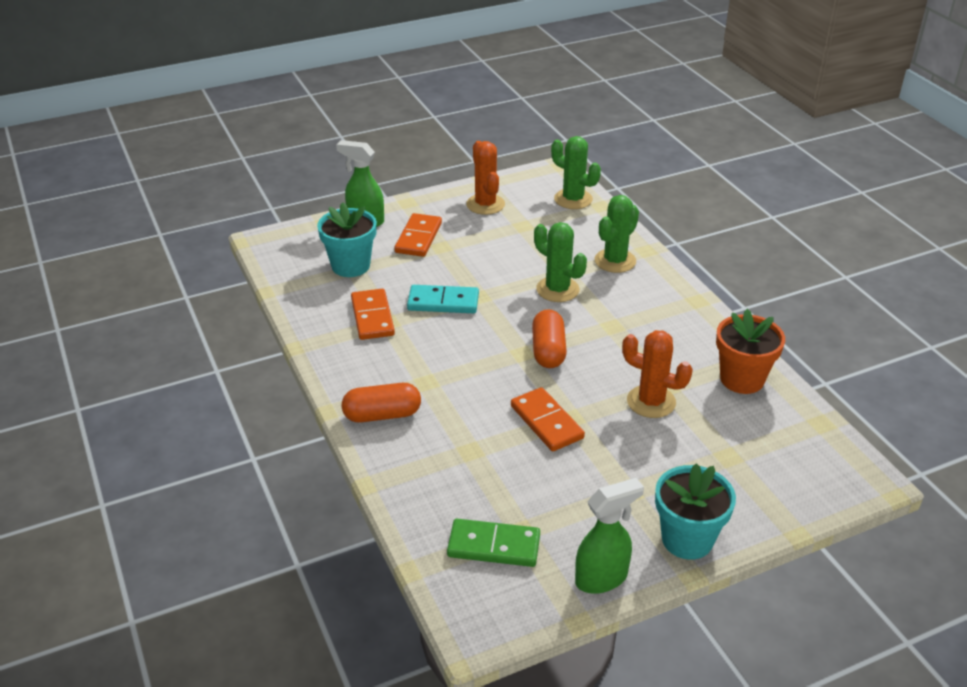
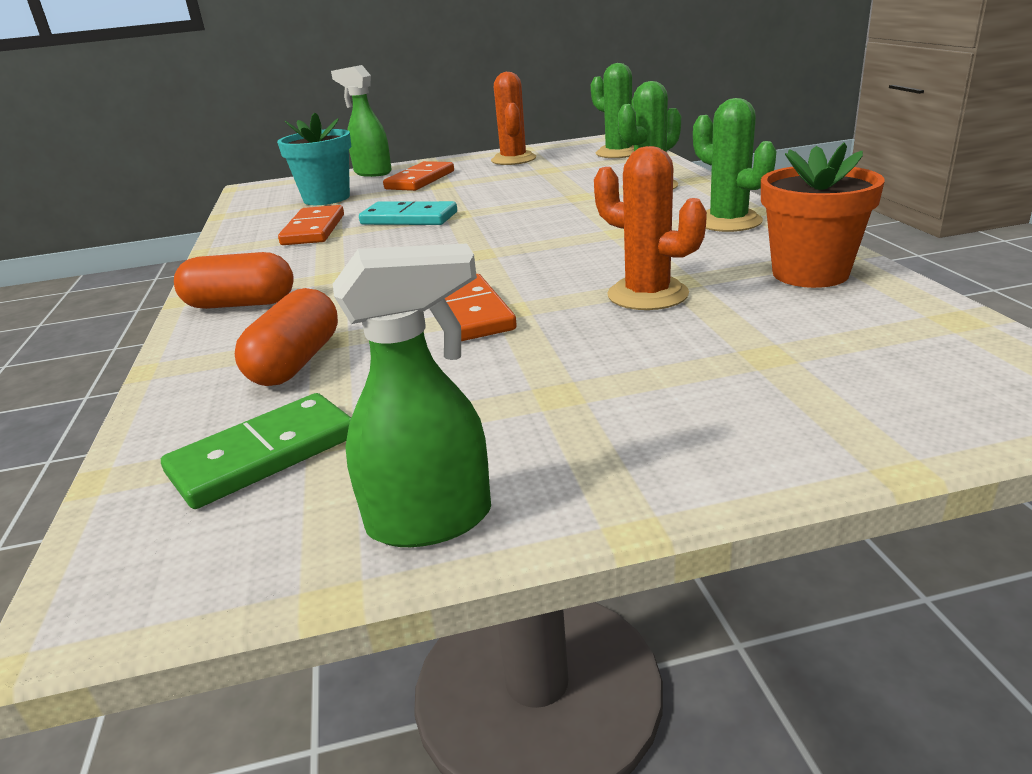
camera: 15 degrees right, 10 degrees down
(494, 546) = (264, 455): green domino -> green domino turned 60 degrees counterclockwise
(548, 351) = (517, 251): orange capsule -> orange capsule (296, 362)
(557, 289) = (561, 207): green cactus -> green cactus (728, 222)
(687, 539) = (646, 467): turquoise flower pot -> none

